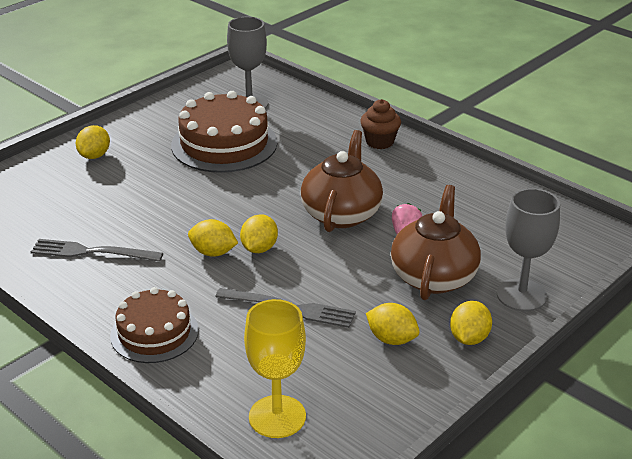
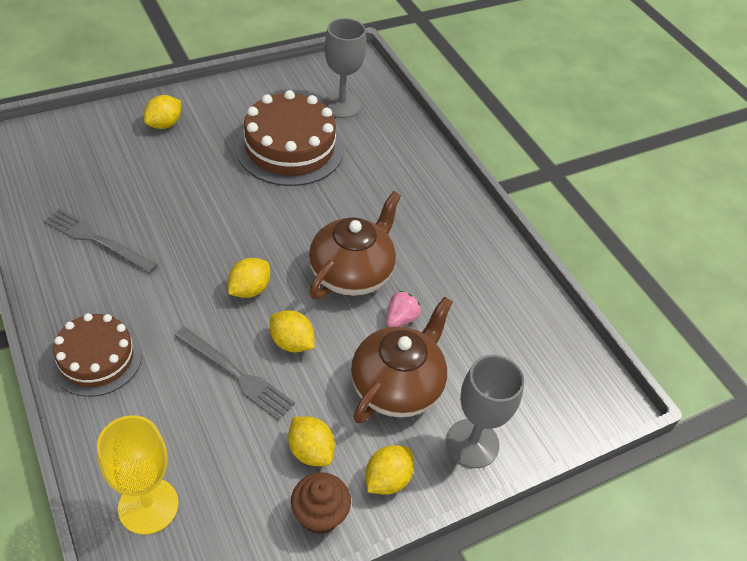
camera: 15 degrees right, 15 degrees up
(213, 252) = (204, 279): yellow lemon -> yellow lemon (292, 342)
(379, 142) = (440, 194): brown cupcake -> brown cupcake (319, 515)

